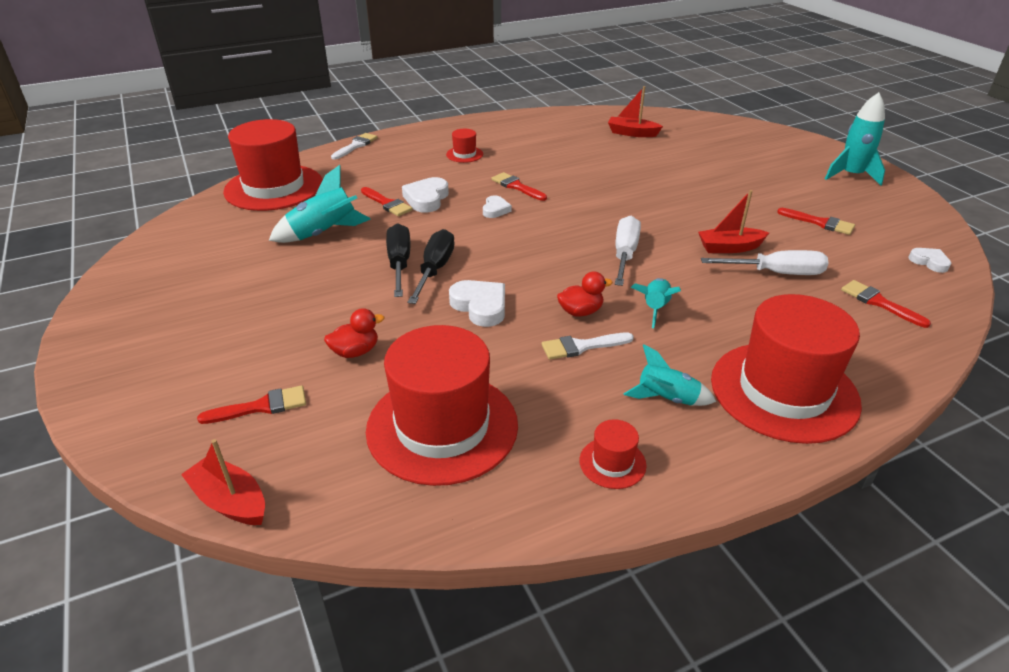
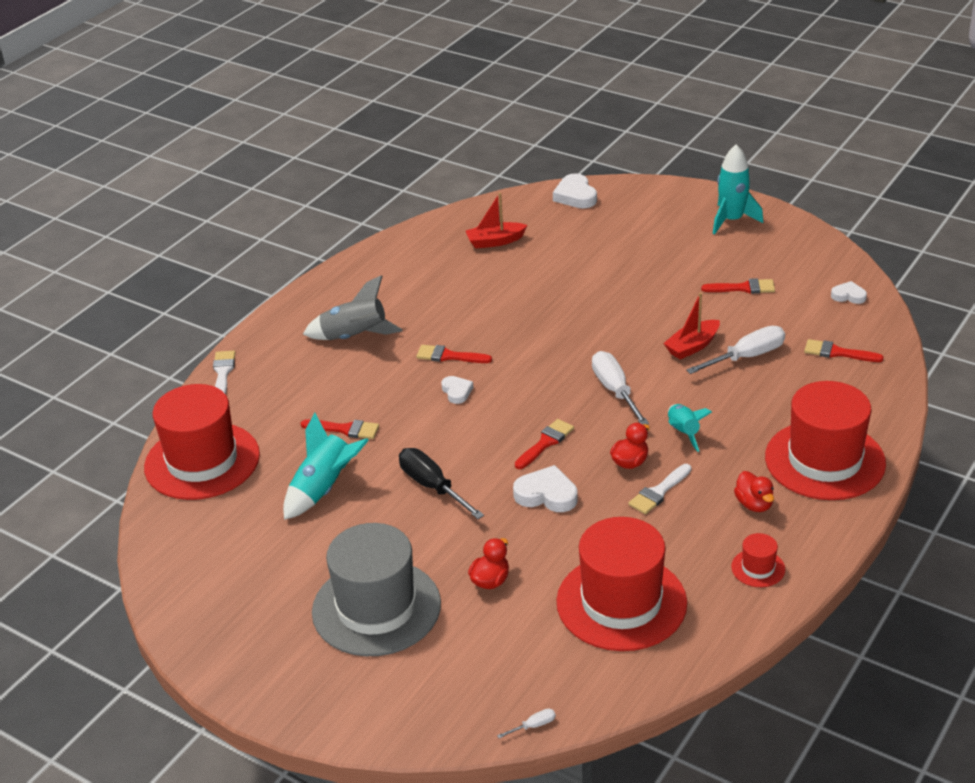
camera: 30 degrees left, 0 degrees up
(230, 501) = (533, 726): red boat -> white screwdriver
(247, 330) = (376, 608): none -> grey hat
(261, 406) = (470, 657): red brush -> red brush (545, 443)
(426, 199) = (377, 407): white heart -> white heart (575, 196)
(434, 270) = (471, 478): black screwdriver -> none
(464, 154) = (354, 337): red hat -> grey rocket
(667, 399) = (754, 504): turquoise rocket -> red duck

